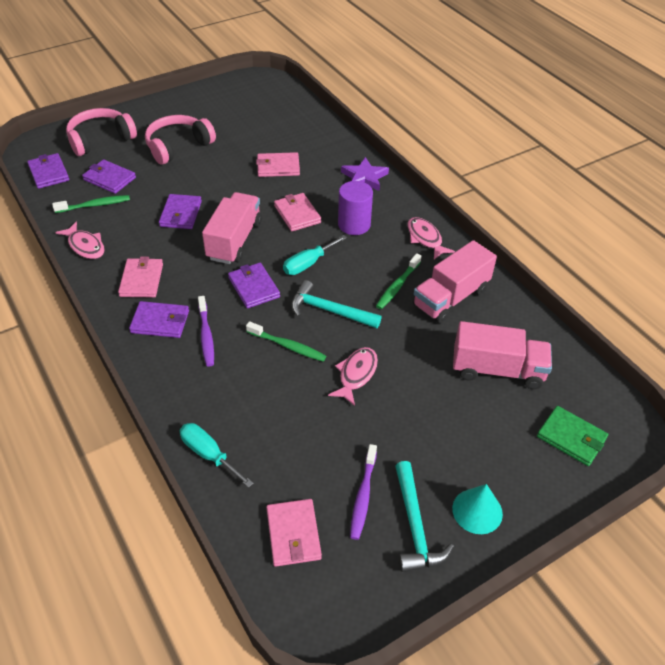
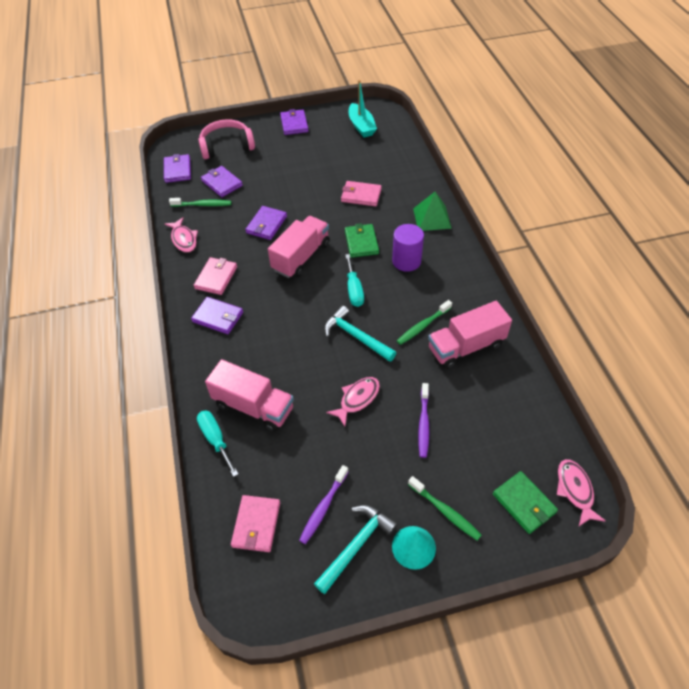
camera: 20 degrees right, 5 degrees up
(178, 146) = (285, 163): pink headphones -> none
(206, 335) = (249, 336): purple toothbrush -> purple toothbrush (423, 423)
(250, 98) = (361, 126): none -> turquoise boat
(254, 287) = (302, 302): purple wallet -> purple wallet (294, 124)
(287, 346) = (310, 360): green toothbrush -> green toothbrush (445, 511)
(297, 214) = (361, 242): pink wallet -> green wallet
(308, 264) = (354, 290): turquoise screwdriver -> turquoise screwdriver turned 75 degrees counterclockwise
(364, 177) = (432, 218): purple star -> green pyramid
(415, 526) = (356, 545): turquoise hammer -> turquoise hammer turned 150 degrees counterclockwise
(425, 238) = (464, 286): pink fish -> pink fish (575, 490)
(497, 370) = (481, 424): pink truck -> pink truck (253, 406)

